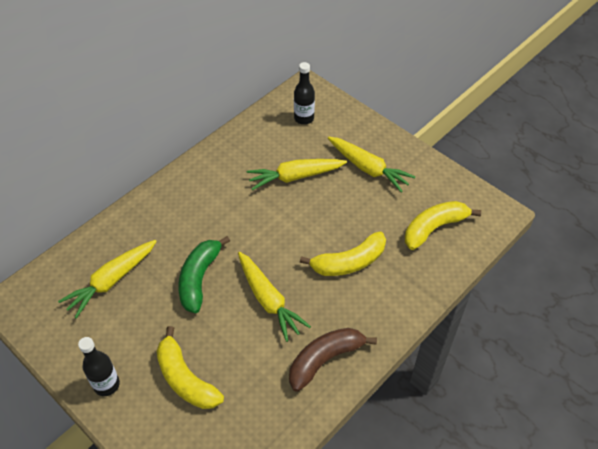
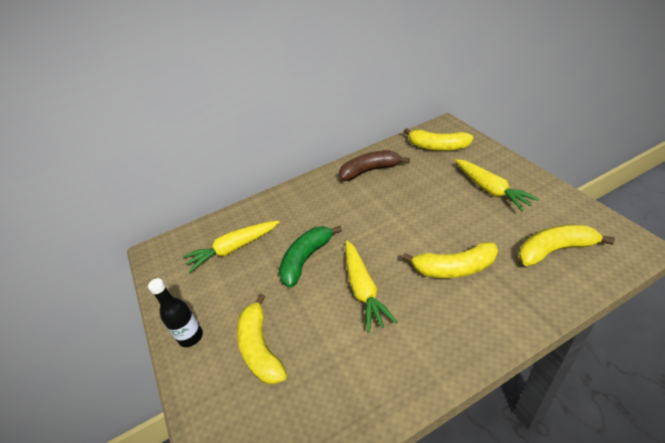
camera: 25 degrees right, 10 degrees down
(295, 177) = (418, 189): yellow carrot -> none
(304, 118) = (437, 147): black bottle -> yellow banana
(325, 359) = (406, 361): brown banana -> brown banana (370, 170)

